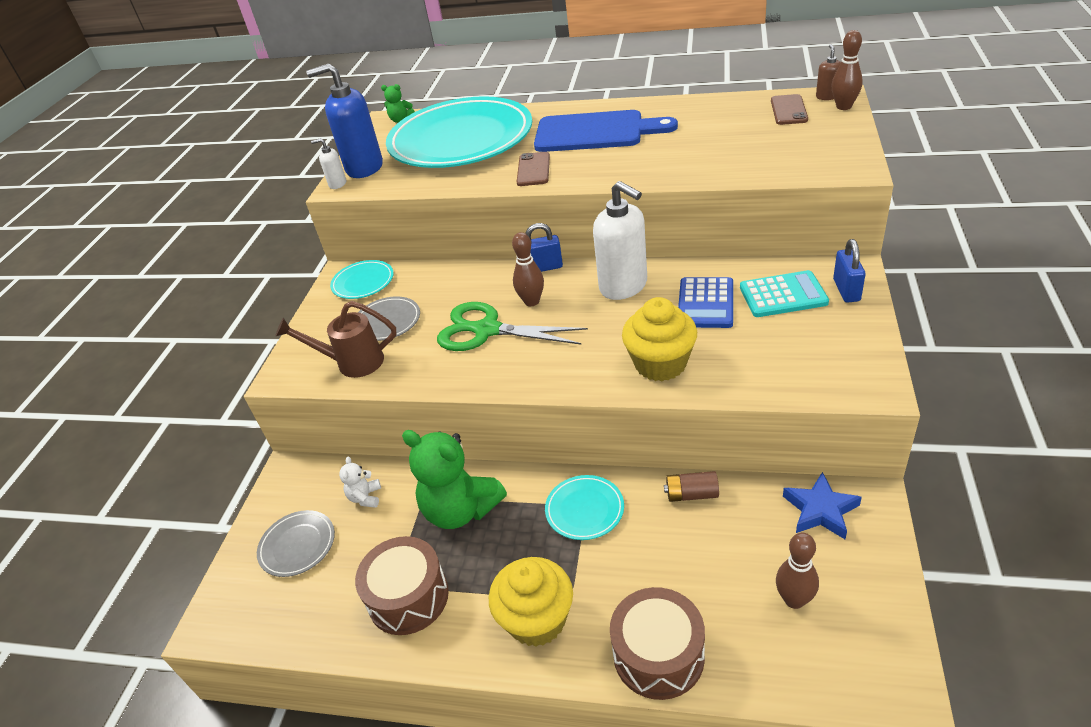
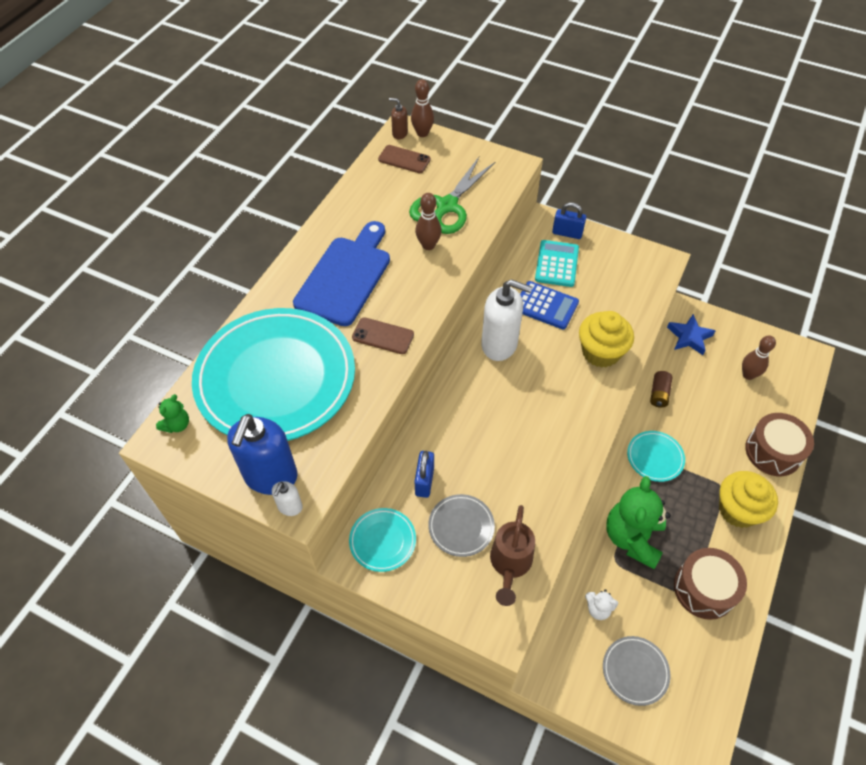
camera: 80 degrees left, 15 degrees up
(461, 510) = (632, 537): green teddy bear -> green teddy bear turned 150 degrees clockwise
(486, 330) = (511, 450): green scissors -> green scissors (446, 206)
(532, 301) = (488, 409): brown bowling pin -> brown bowling pin (428, 245)
(543, 268) = (444, 389): blue padlock -> blue padlock (424, 481)
(623, 286) = (499, 344): white soap dispenser -> white soap dispenser turned 45 degrees clockwise

